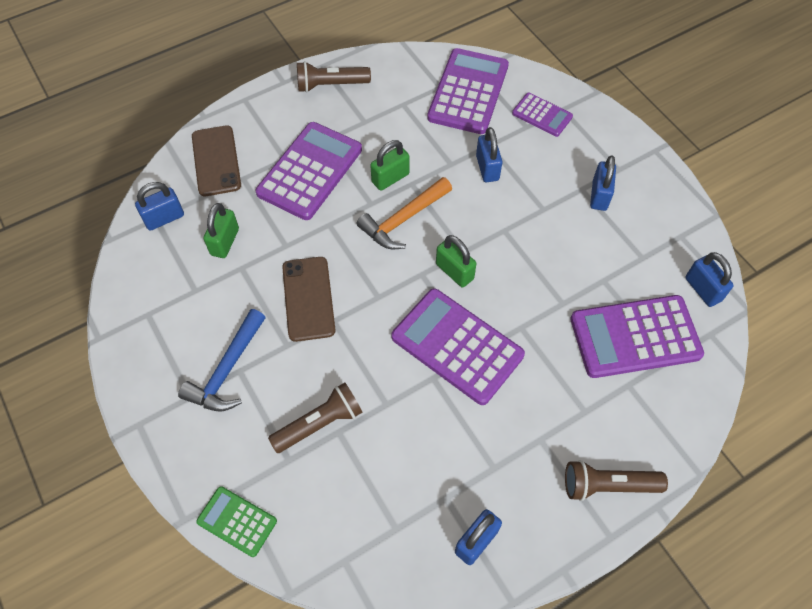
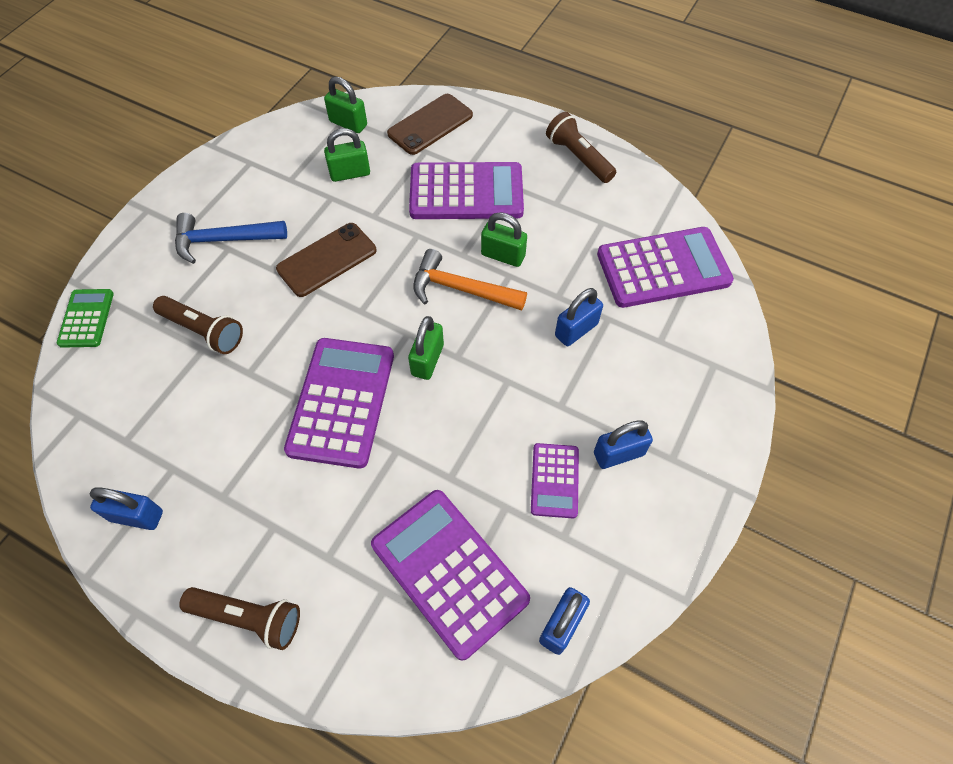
camera: 60 degrees right, 0 degrees up
(164, 218) = (348, 123): blue padlock -> green padlock
(542, 115) = (687, 348): purple calculator -> purple calculator (554, 480)
(607, 485) = (248, 618): brown flashlight -> brown flashlight turned 135 degrees clockwise

